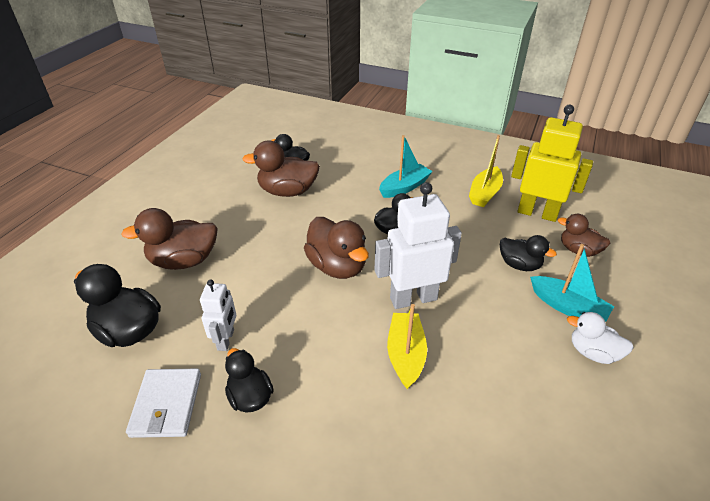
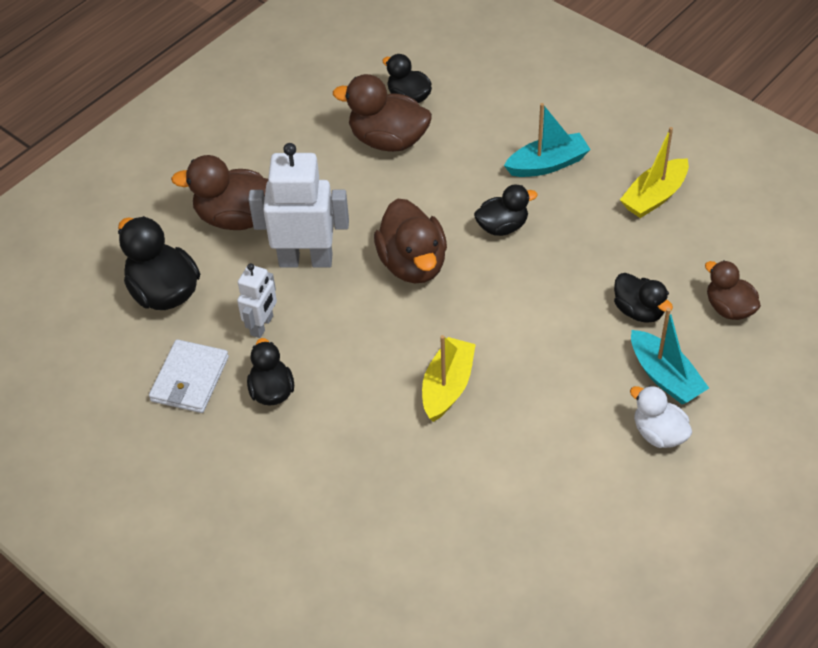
camera: 20 degrees right, 10 degrees up
(413, 298) = (485, 324): white robot -> white robot (306, 260)
(537, 213) = (709, 242): yellow robot -> none

